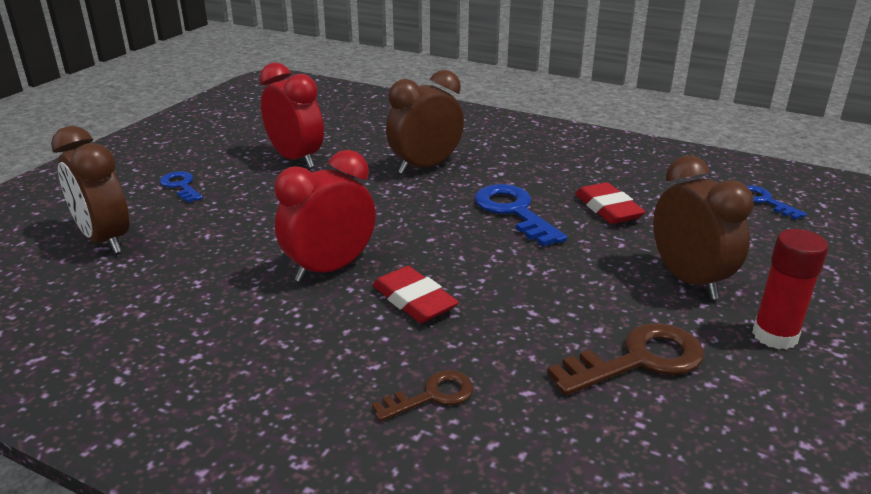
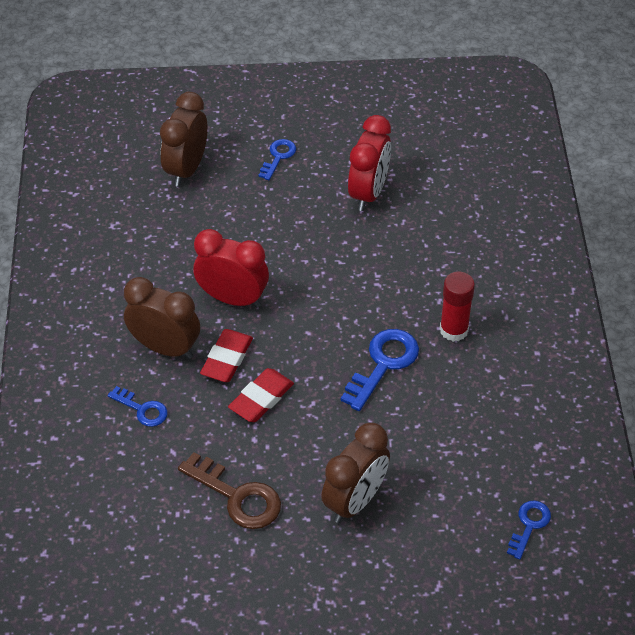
camera: 60 degrees right, 20 degrees up
(425, 167) = (417, 277): brown clock -> brown clock (165, 348)
(432, 396) = (142, 409): brown key -> blue key
(608, 208) = (433, 421): red eraser -> red eraser (261, 398)
(775, 335) = (313, 565): red glue stick -> red glue stick (454, 330)

